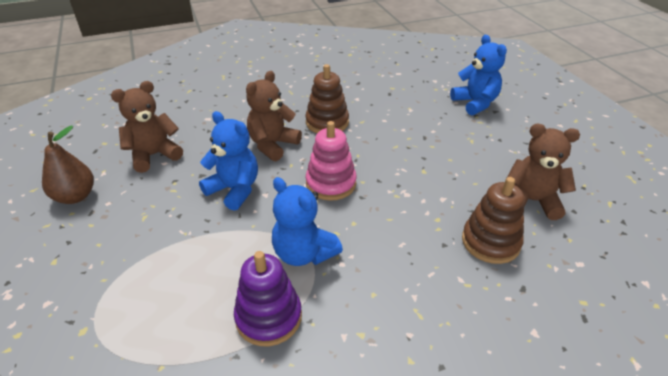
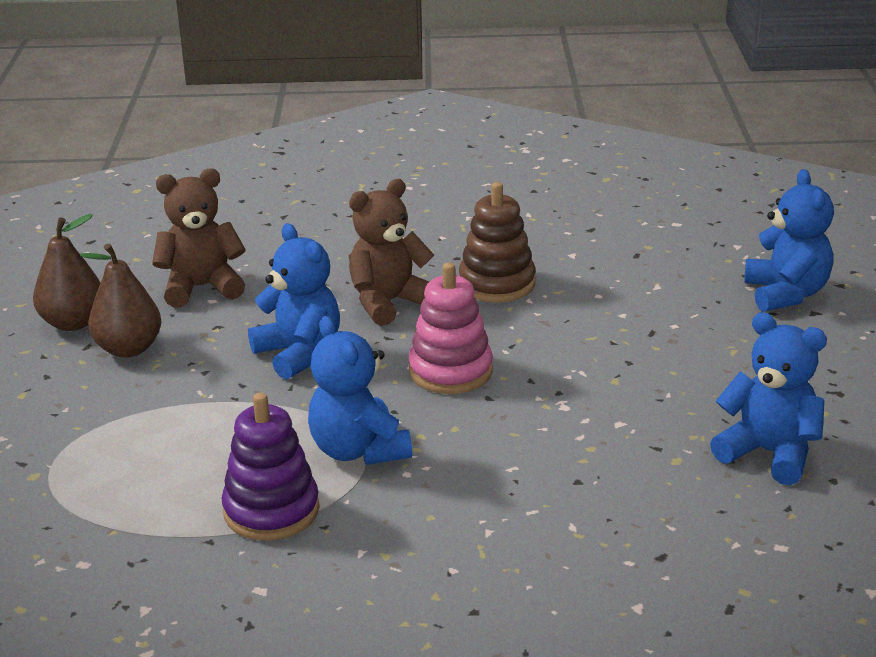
camera: 20 degrees right, 10 degrees down
(121, 208) = (128, 349): none -> brown pear
(490, 242) = (654, 492): brown stacking toy -> none
(531, 201) = (769, 453): brown teddy bear -> blue teddy bear

